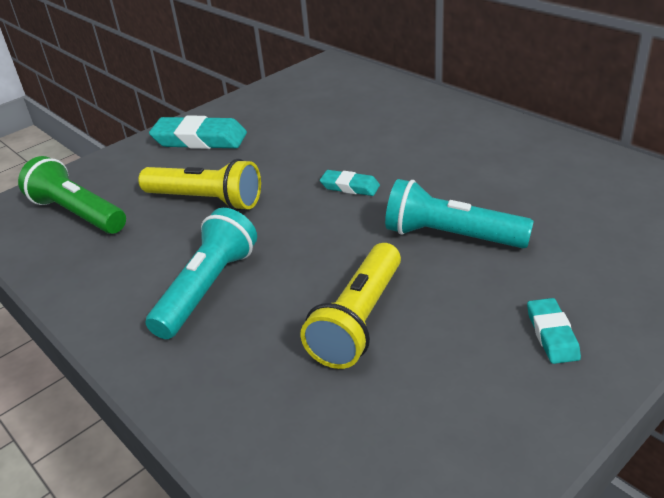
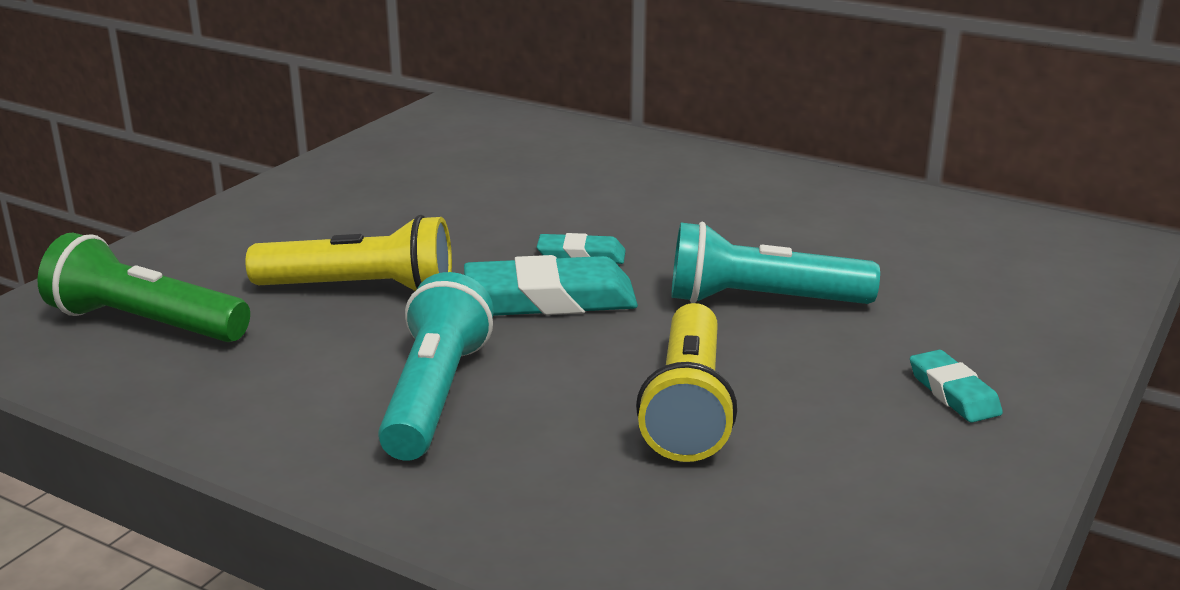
camera: 20 degrees left, 10 degrees down
(200, 139) = (299, 213): turquoise eraser -> turquoise eraser (550, 299)

